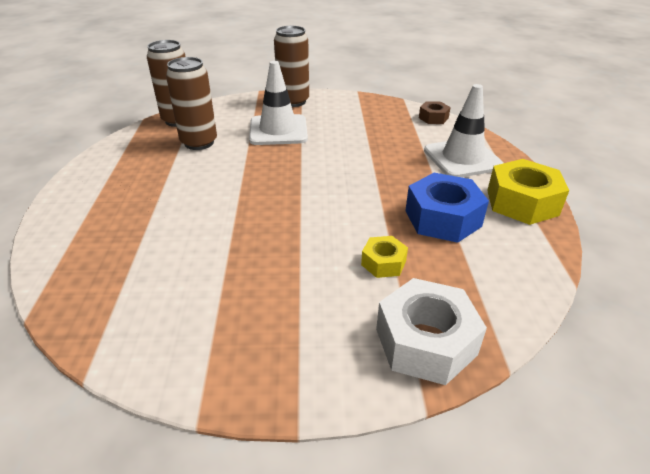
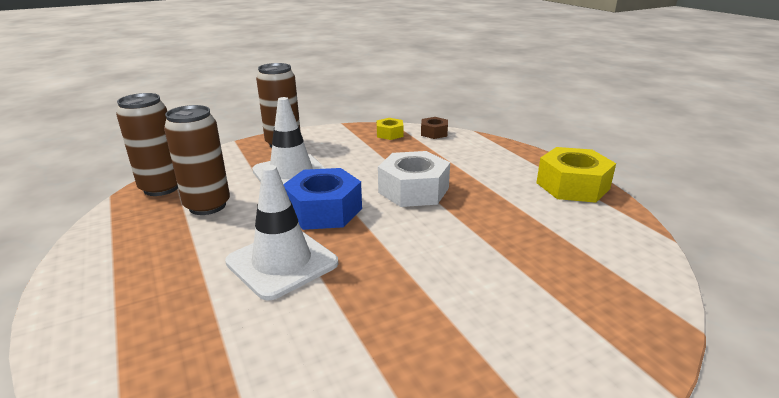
camera: 25 degrees left, 10 degrees down
(383, 263) = (511, 272): yellow nut -> yellow nut (389, 134)
(425, 342) = (617, 333): white nut -> white nut (413, 190)
(442, 218) = (523, 216): blue nut -> blue nut (323, 210)
(462, 158) = (491, 161): white traffic cone -> white traffic cone (282, 263)

